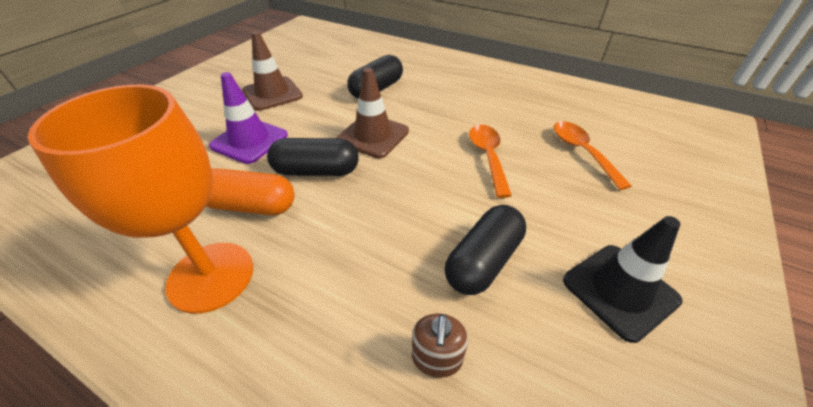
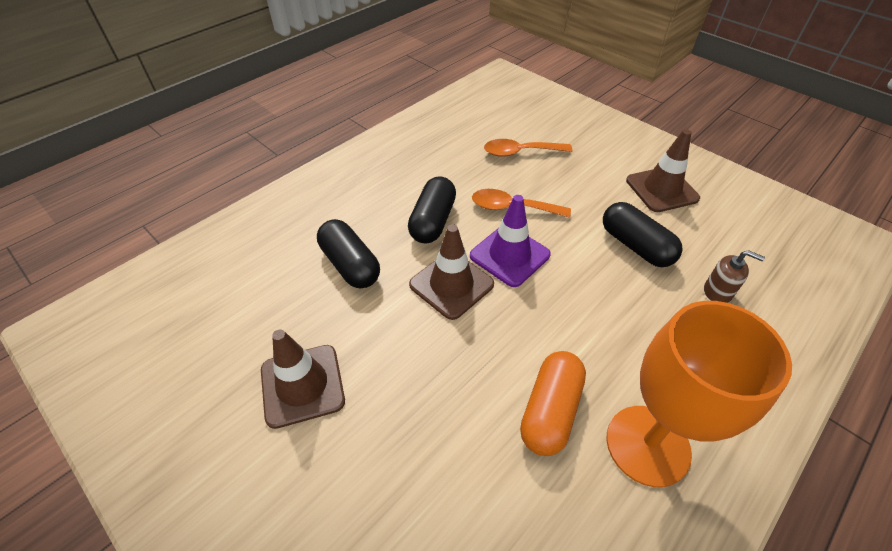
camera: 75 degrees left, 5 degrees up
(249, 141) = (420, 415): purple traffic cone -> purple traffic cone (509, 255)
(316, 171) = (502, 344): black capsule -> black capsule (432, 221)
(619, 290) = (661, 189): black traffic cone -> brown traffic cone

